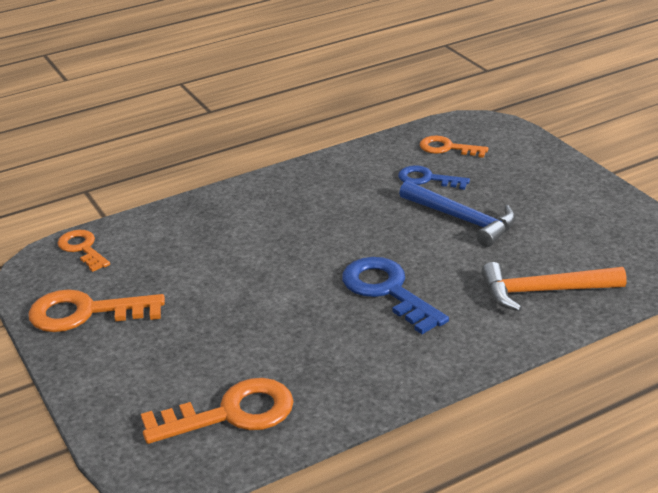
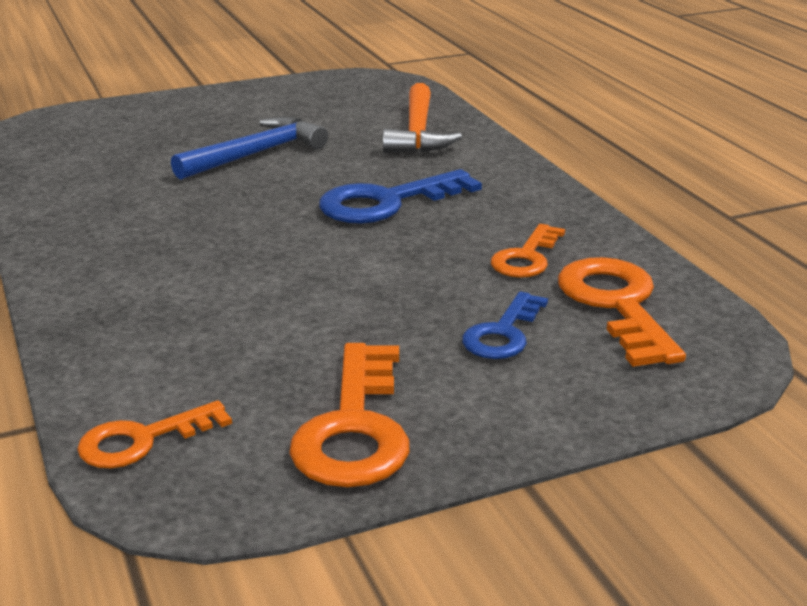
camera: 85 degrees left, 5 degrees down
(427, 179) = (145, 164): blue key -> blue key (503, 334)
(447, 148) = (78, 147): orange key -> orange key (526, 258)

